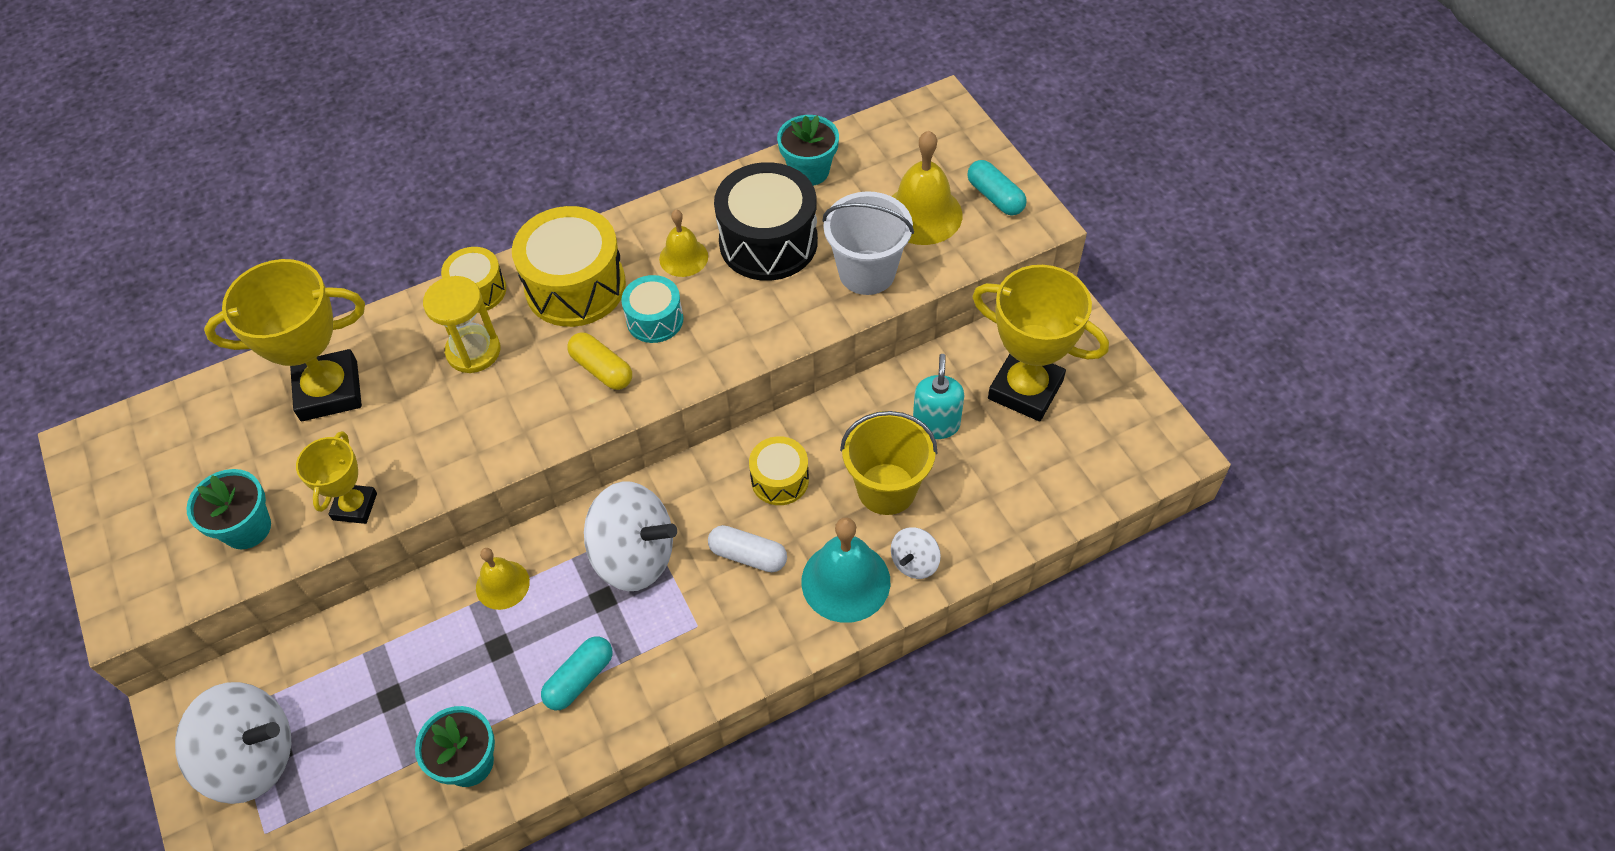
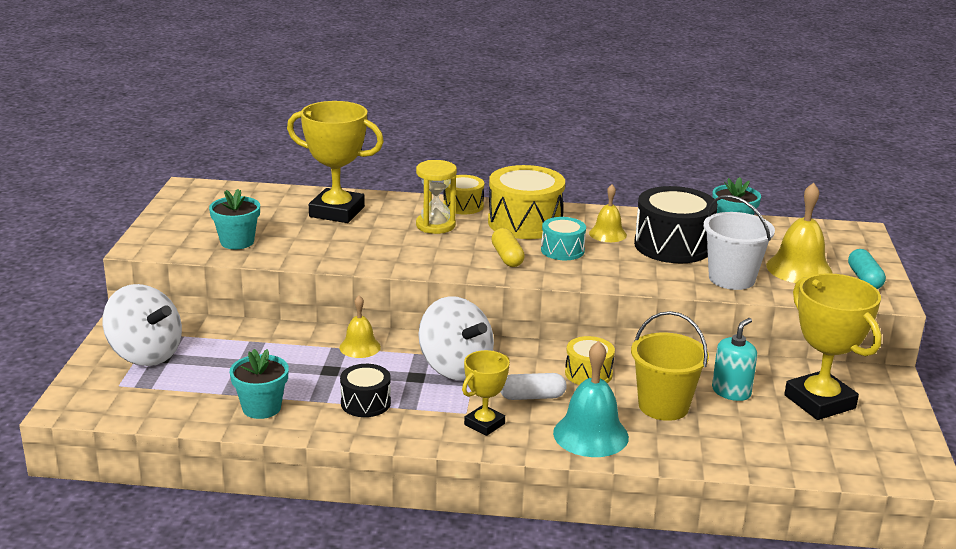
camera: 30 degrees right, 30 degrees down
(355, 506) = (303, 255): yellow trophy -> yellow trophy (484, 424)
(579, 679) = (365, 403): turquoise capsule -> black drum
(748, 555) = (532, 397): white capsule -> white capsule turned 60 degrees counterclockwise
(914, 562) = (651, 446): white spinning top -> none

